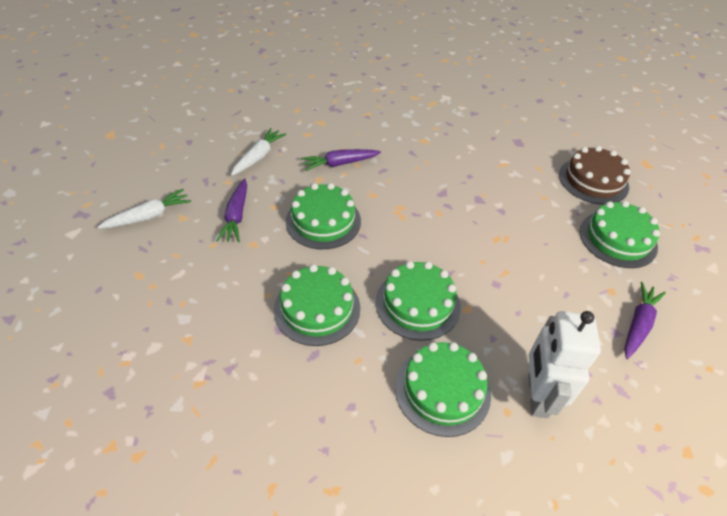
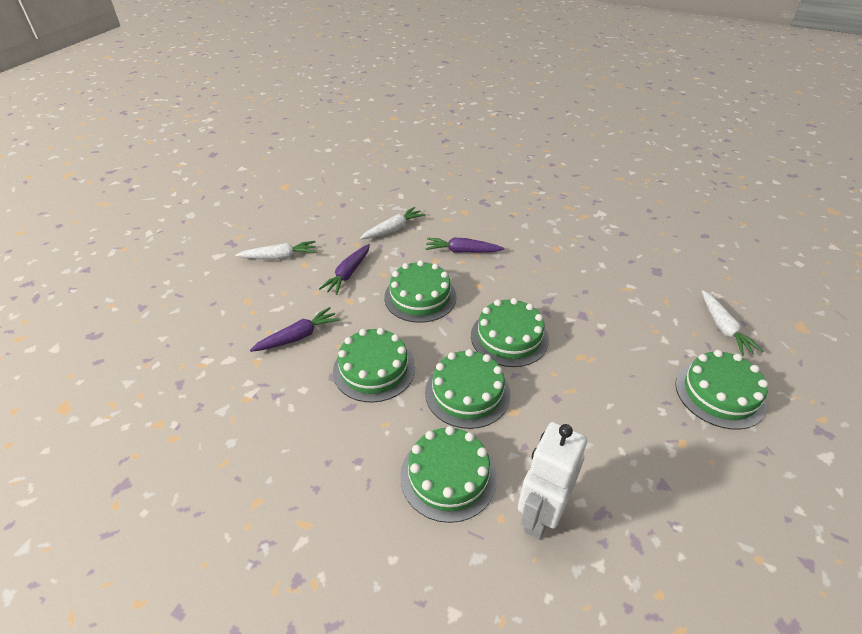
camera: 25 degrees right, 5 degrees down
(427, 238) = (509, 337): none -> green cake
(593, 180) = (723, 328): brown cake -> white carrot
(638, 324) = (694, 485): purple carrot -> purple carrot (298, 336)

